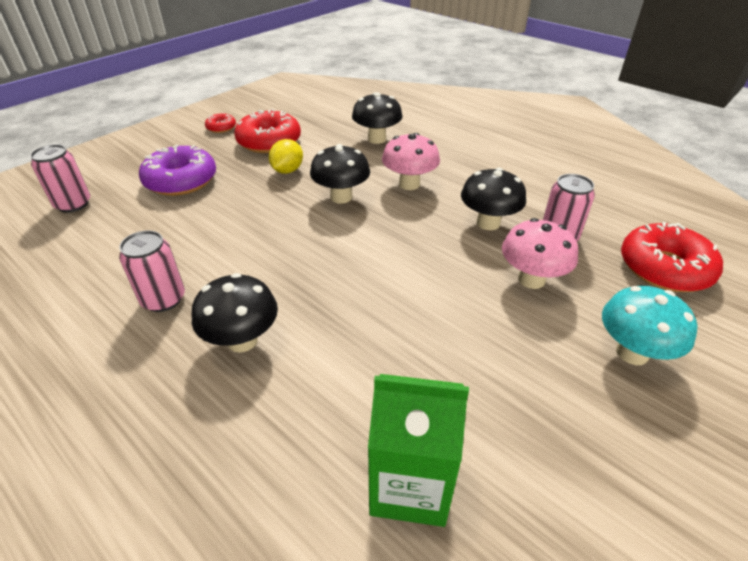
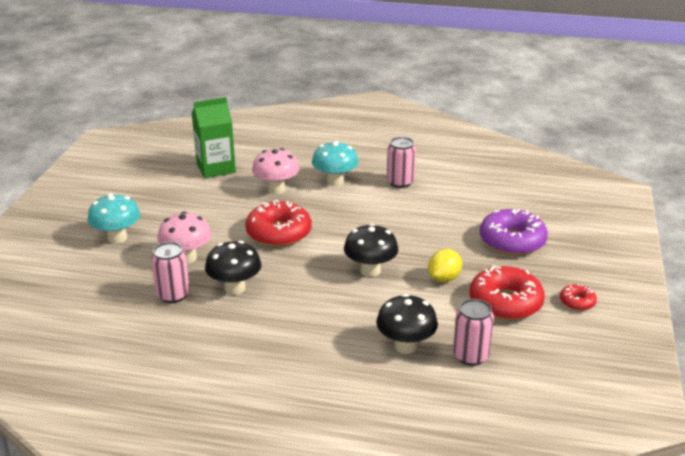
camera: 150 degrees right, 10 degrees down
(73, 204) = (549, 203): pink can -> pink can (470, 356)
(242, 340) = (335, 181): black mushroom -> turquoise mushroom
(287, 170) = (444, 278): yellow lemon -> yellow lemon turned 45 degrees clockwise
(409, 184) = (325, 302): pink mushroom -> pink mushroom (276, 189)
(664, 268) = (87, 296): red donut -> red donut (279, 233)

